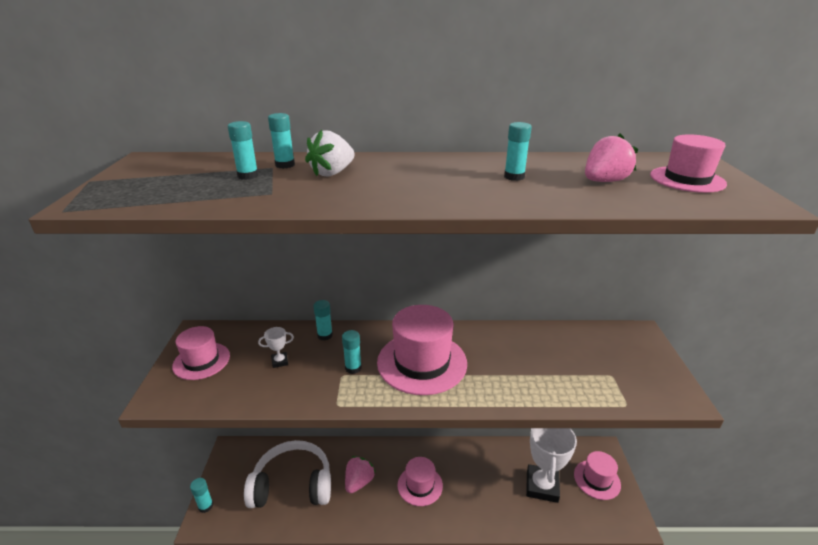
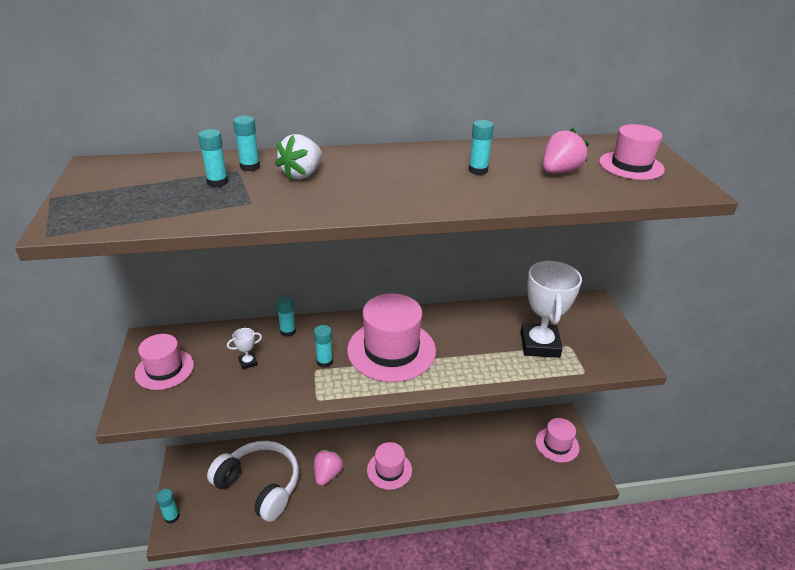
camera: 10 degrees left, 5 degrees up
(292, 485) = (259, 485): white headphones -> white headphones turned 45 degrees clockwise
(542, 486) = (506, 457): white trophy -> white trophy (539, 344)

